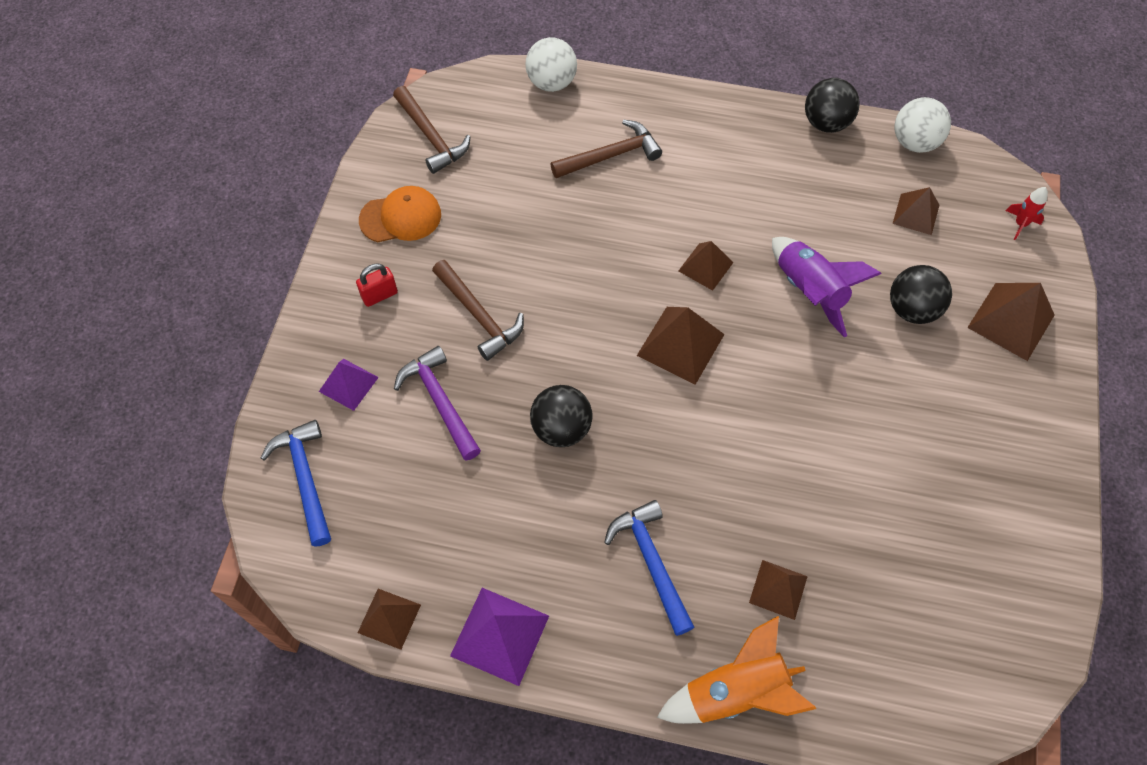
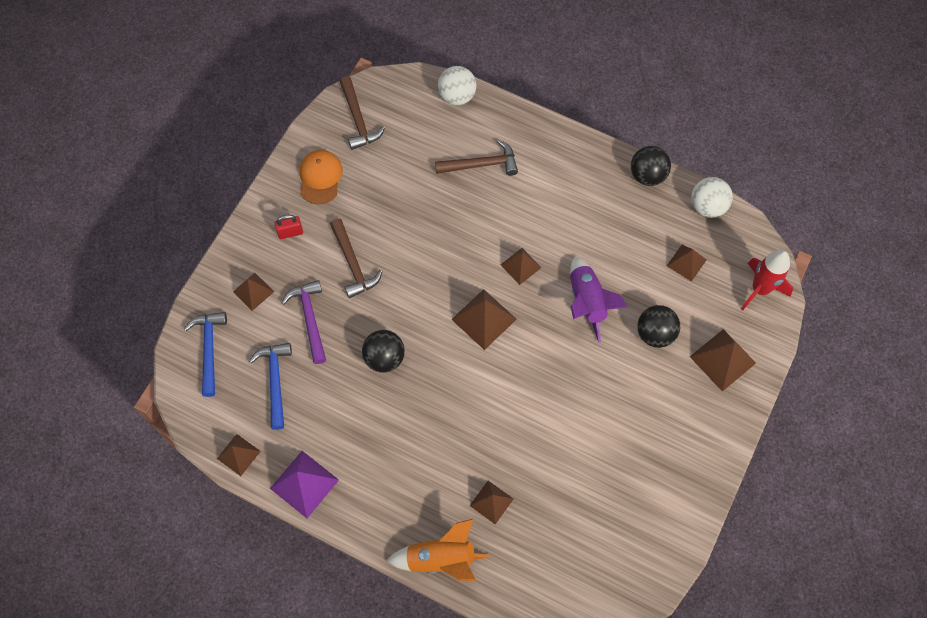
camera: 15 degrees right, 5 degrees up
(348, 384) = (253, 291): purple pyramid -> brown pyramid
(401, 217) = (320, 177): orange cap -> orange cap turned 90 degrees counterclockwise
(651, 562) = (415, 463): blue hammer -> blue hammer (275, 381)
(1020, 224) = (760, 289): red rocket -> red rocket, size x1.97

